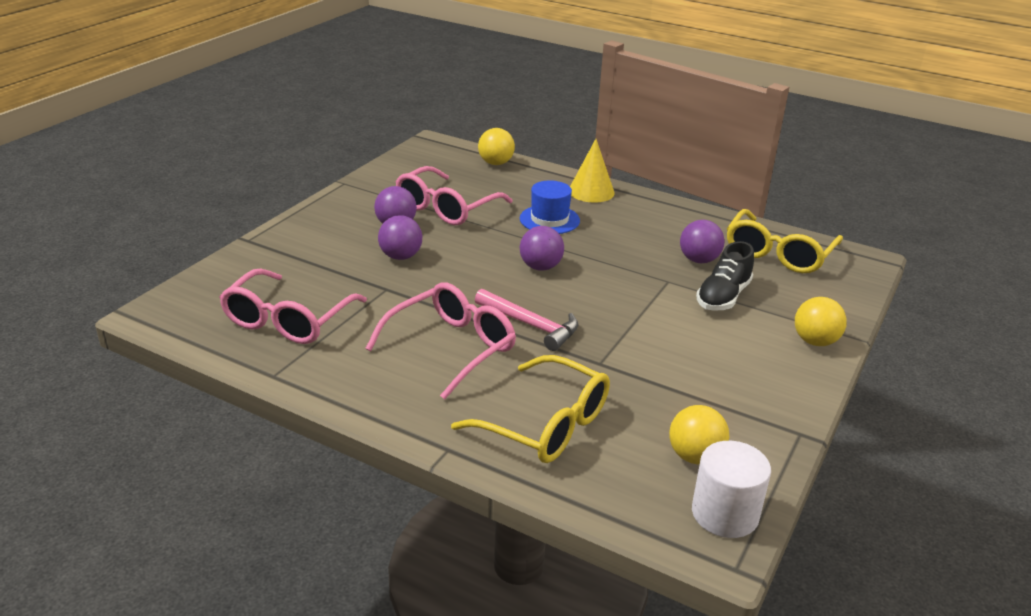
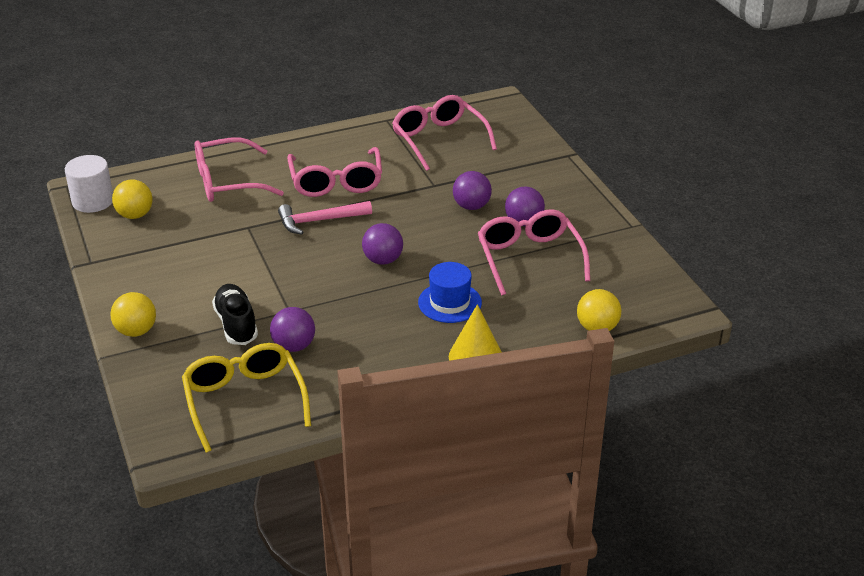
camera: 130 degrees right, 5 degrees up
(545, 424) = (228, 182): yellow glasses -> pink glasses

